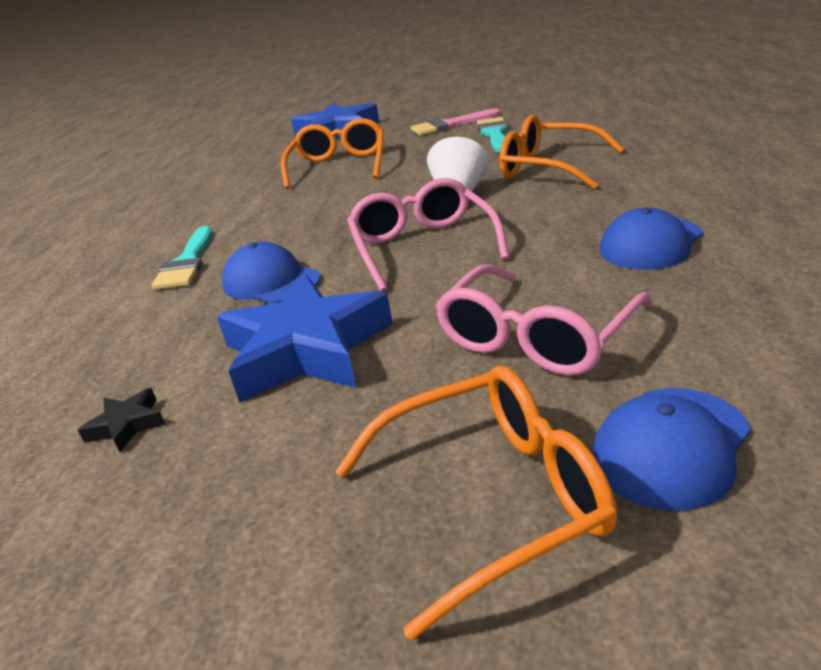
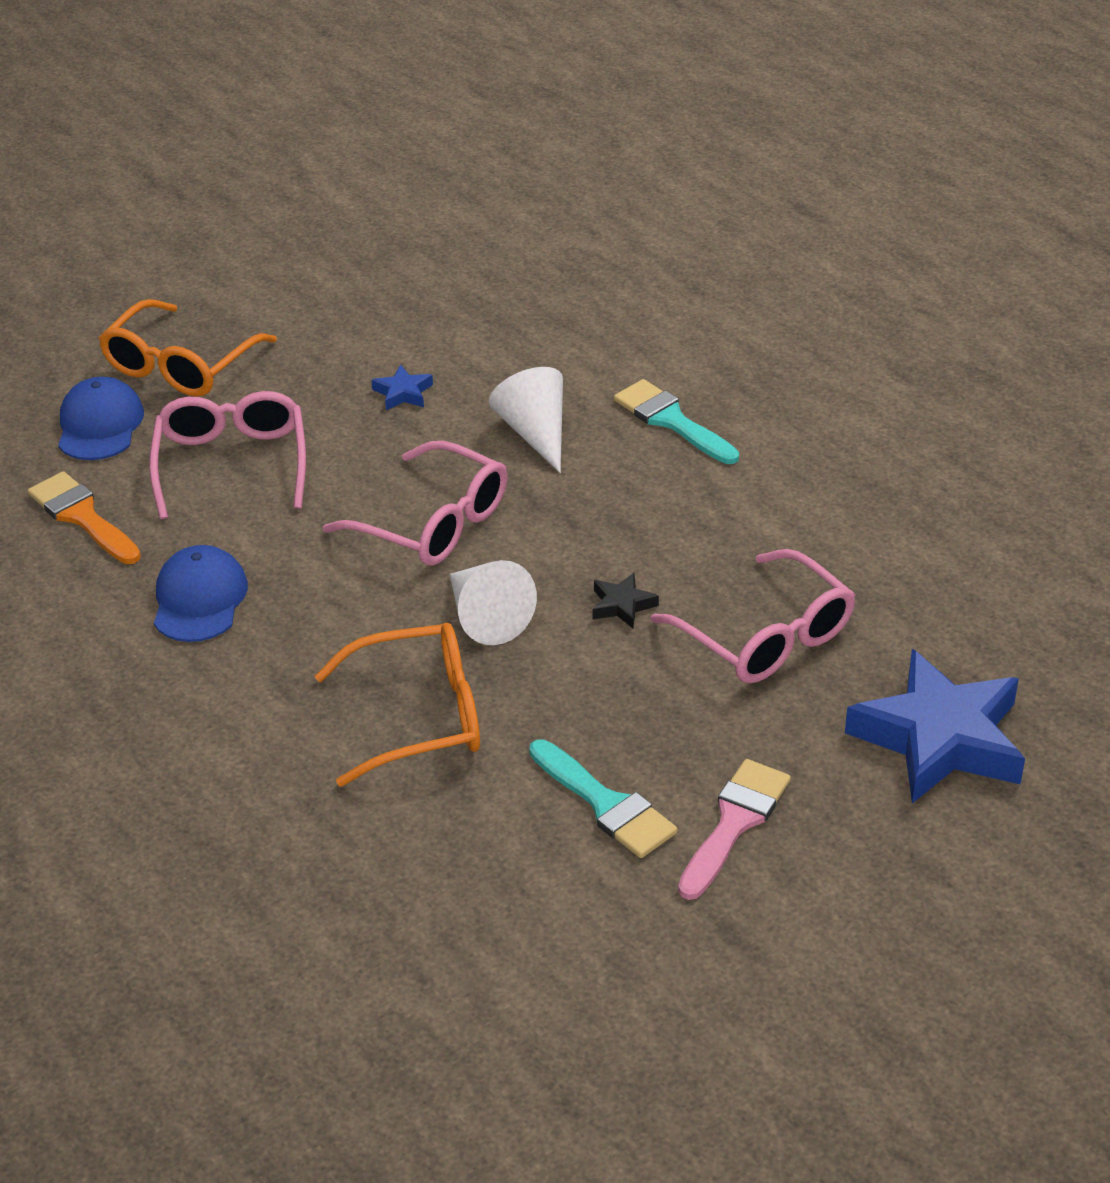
camera: 135 degrees right, 10 degrees up
(127, 425) = (455, 309): black star -> black star (622, 605)
(271, 282) = (535, 433): blue cap -> white cone
(306, 350) = (403, 393): blue star -> blue star, size x0.41
(339, 166) = (766, 637): orange glasses -> pink glasses
(742, 336) = (82, 516): none -> orange brush

